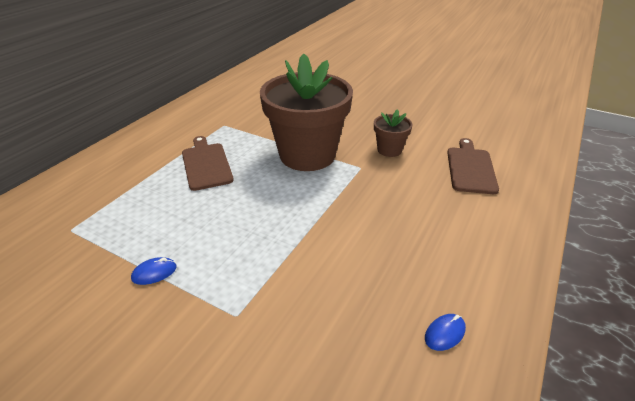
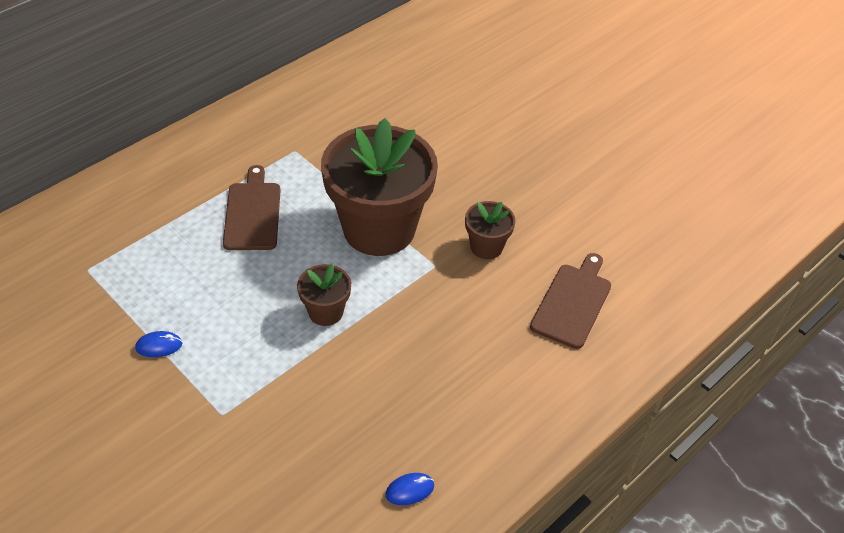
camera: 15 degrees right, 10 degrees up
(294, 213) = (325, 312): none -> brown flower pot

